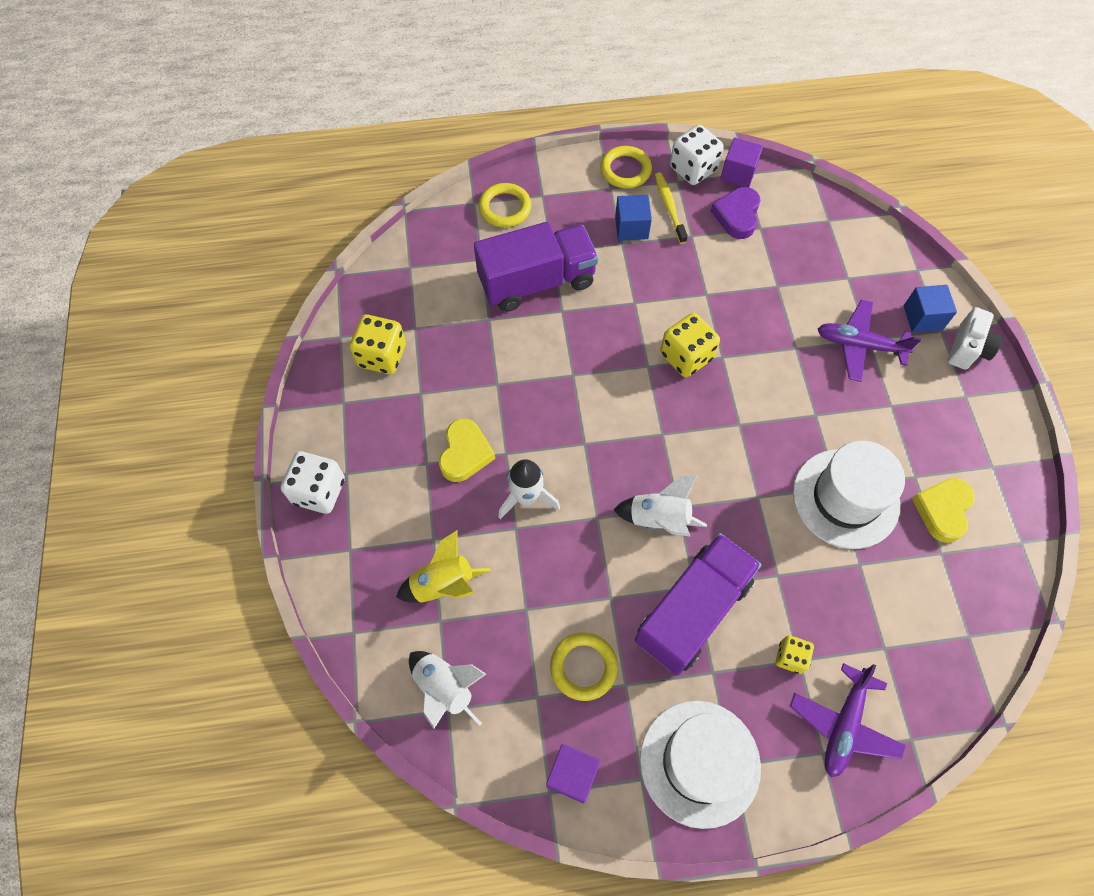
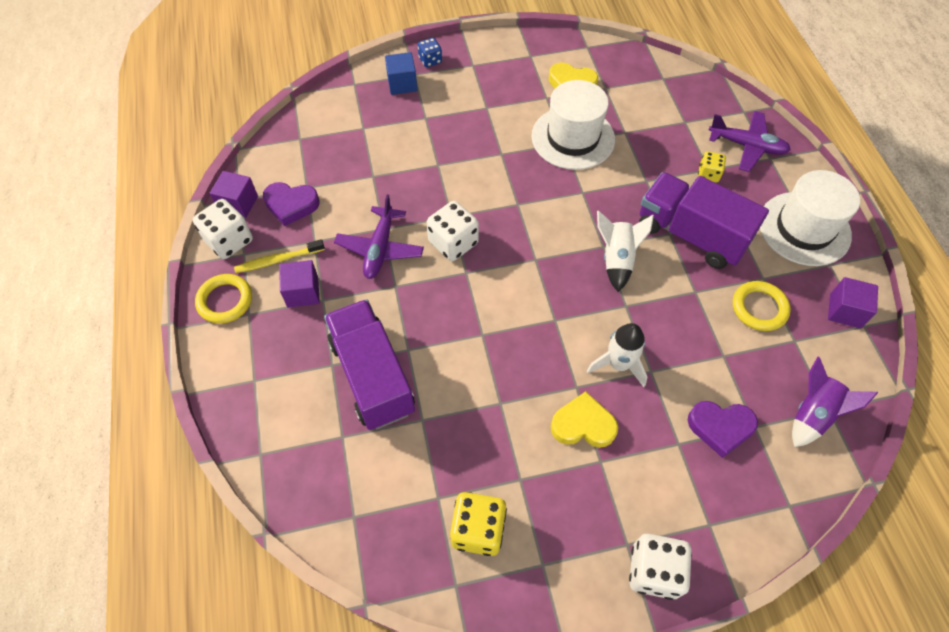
camera: 95 degrees left, 5 degrees down
(444, 584) = (720, 427): yellow rocket -> purple heart
(445, 688) = (813, 414): white rocket -> purple rocket
(505, 208) = (270, 418): yellow ring -> none
(631, 227) = (303, 292): blue cube -> purple cube
(686, 356) = (453, 243): yellow dice -> white dice
(859, 345) = (432, 123): purple plane -> purple plane (380, 248)
(967, 349) = (430, 60): white camera -> blue dice

